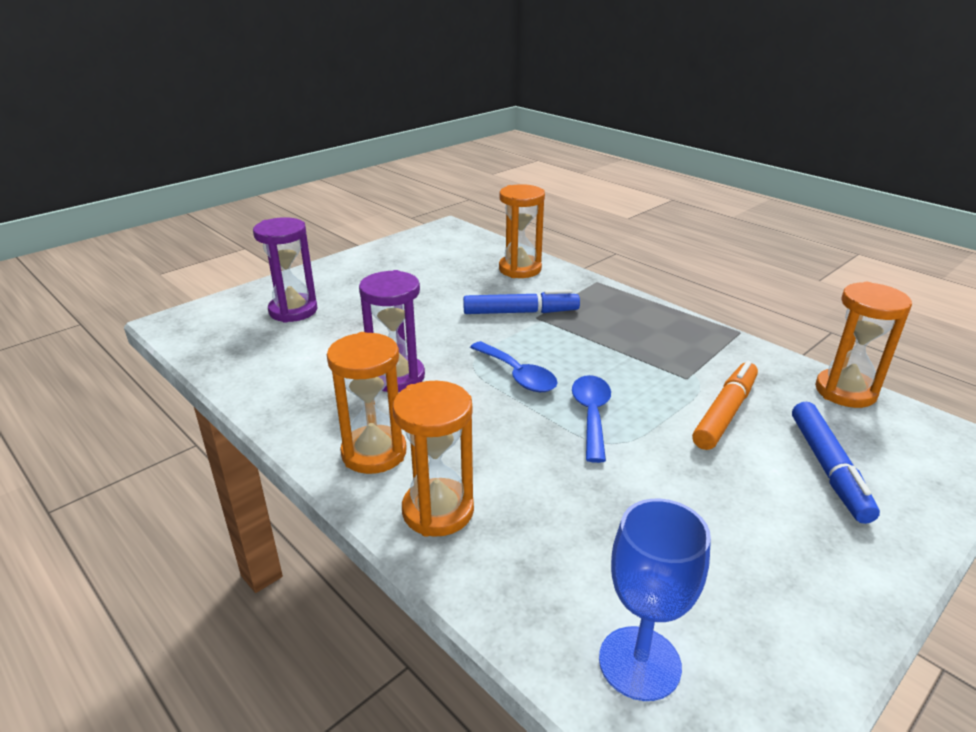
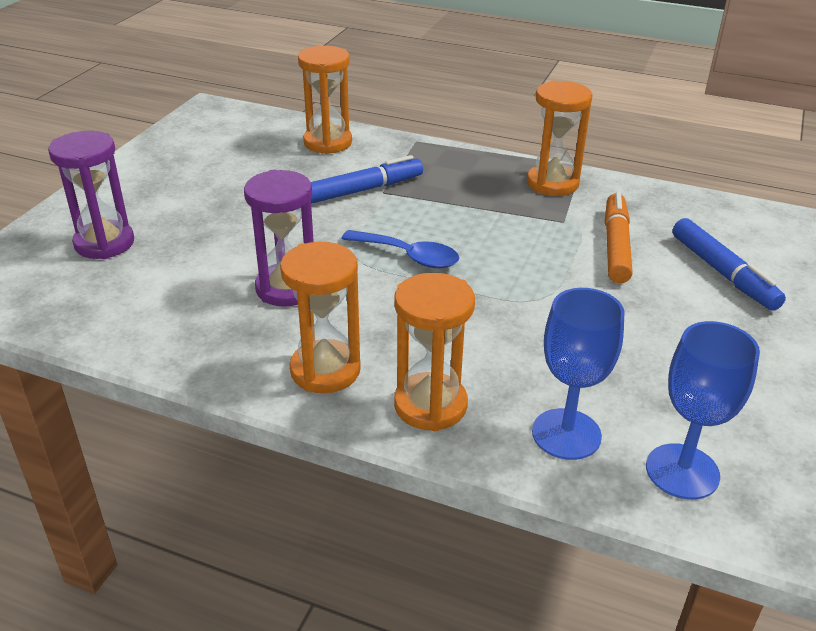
camera: 25 degrees left, 5 degrees up
(544, 580) = (566, 434): none -> blue goblet
(591, 415) = (504, 277): blue spoon -> none
(845, 391) = (697, 202): orange hourglass -> orange hourglass (552, 183)

